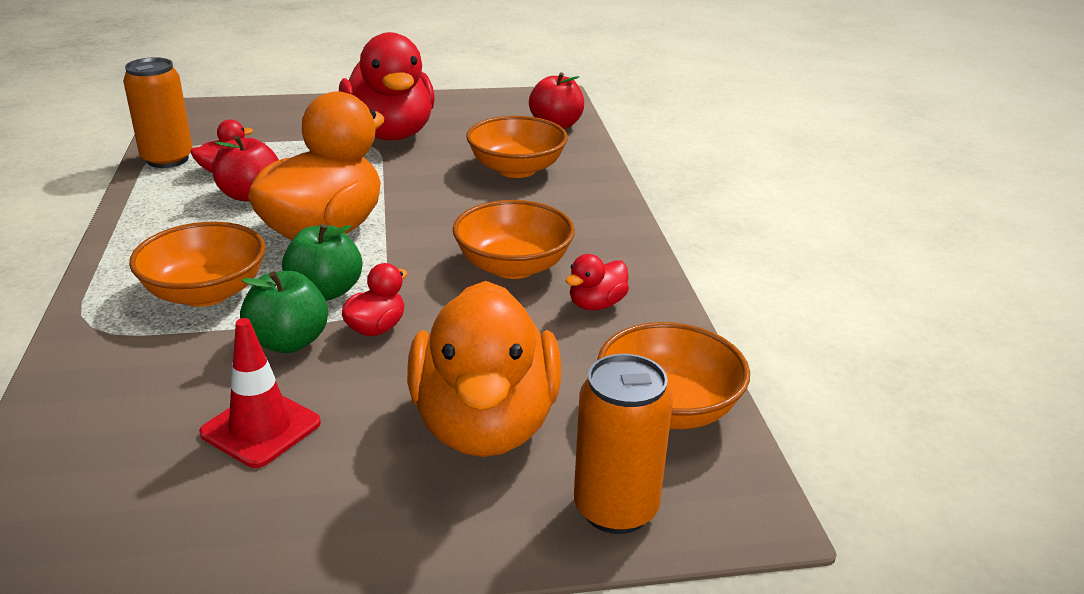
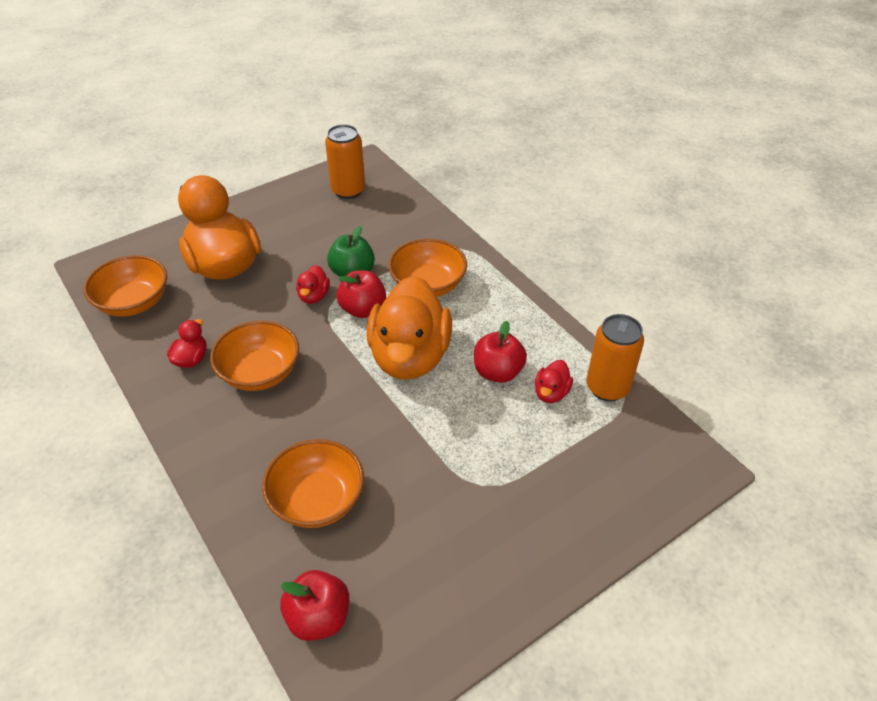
camera: 155 degrees right, 15 degrees up
(261, 428) = (324, 232): red traffic cone -> none
(325, 291) = (363, 309): green apple -> red apple
(390, 133) = (474, 512): red duck -> none
(615, 509) = (151, 250): orange can -> orange can (348, 191)

